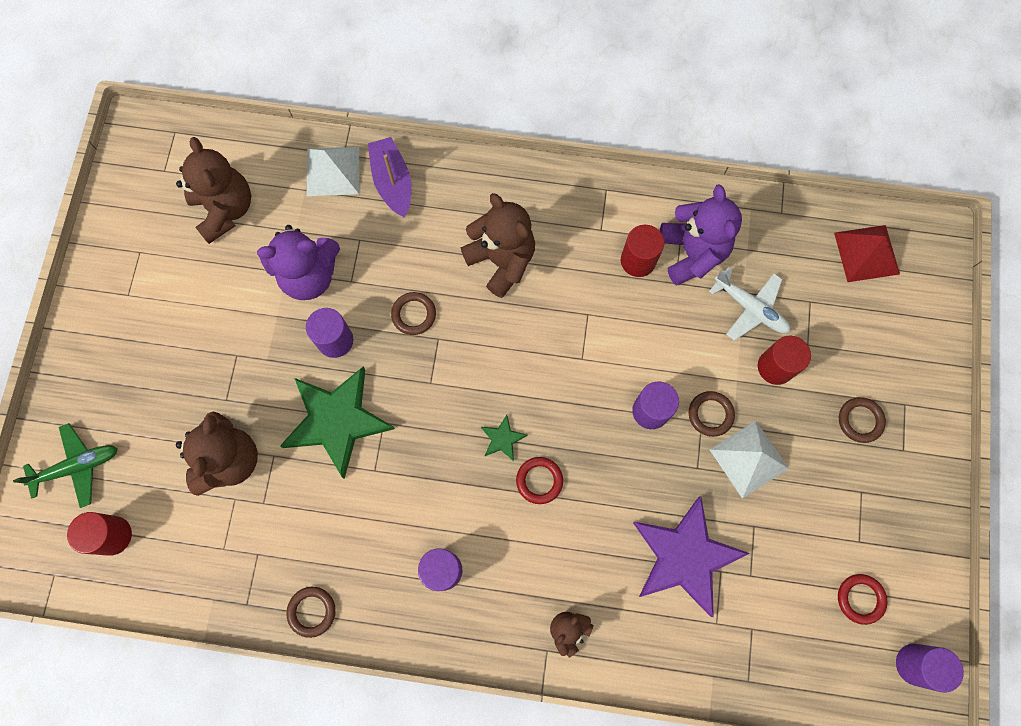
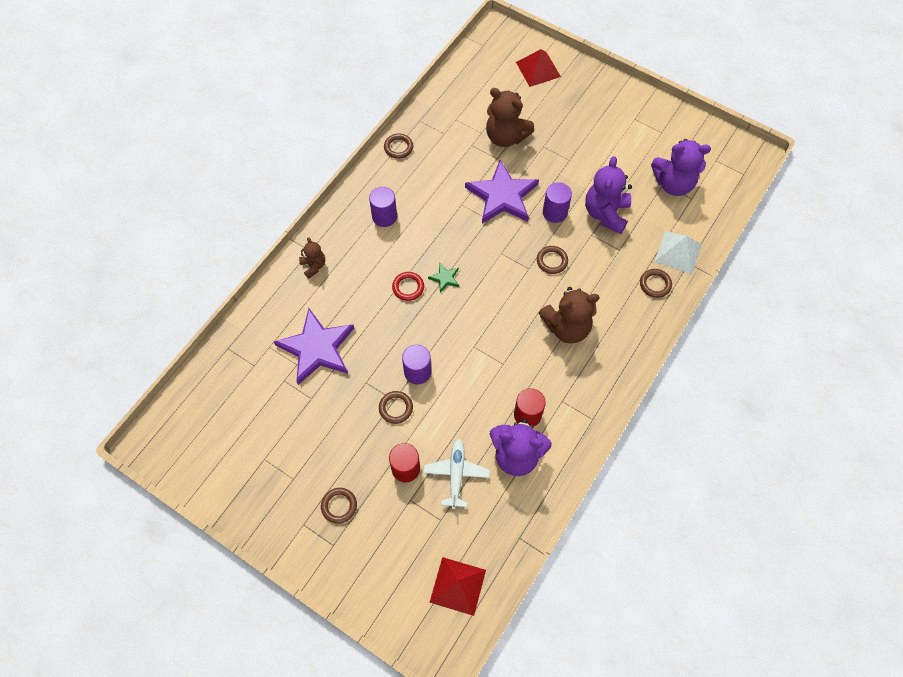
camera: 115 degrees right, 10 degrees down
(77, 466) = (538, 69): green plane -> red pyramid
(113, 535) = (490, 74): red cylinder -> none
(225, 209) = (673, 184): brown teddy bear -> purple teddy bear
(337, 420) = (502, 196): green star -> purple star
(392, 182) = (655, 284): purple boat -> brown ring
(749, 459) = (354, 417): white pyramid -> none
(750, 308) = (456, 474): white plane -> white plane turned 120 degrees clockwise
(860, 599) = (231, 439): red ring -> none
(915, 664) = (175, 451): purple cylinder -> none

